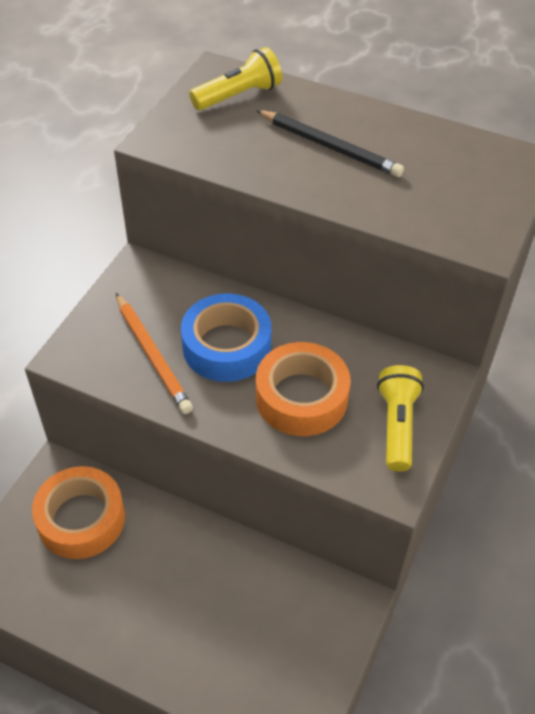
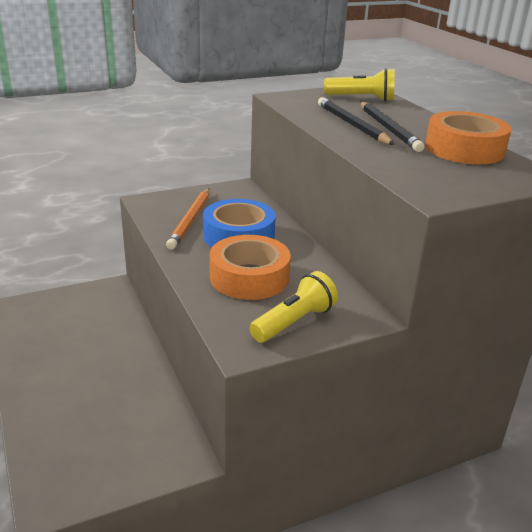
camera: 40 degrees right, 20 degrees down
(81, 519) = (93, 314): orange tape -> orange tape (464, 149)
(290, 159) = (352, 125): none -> black pencil

